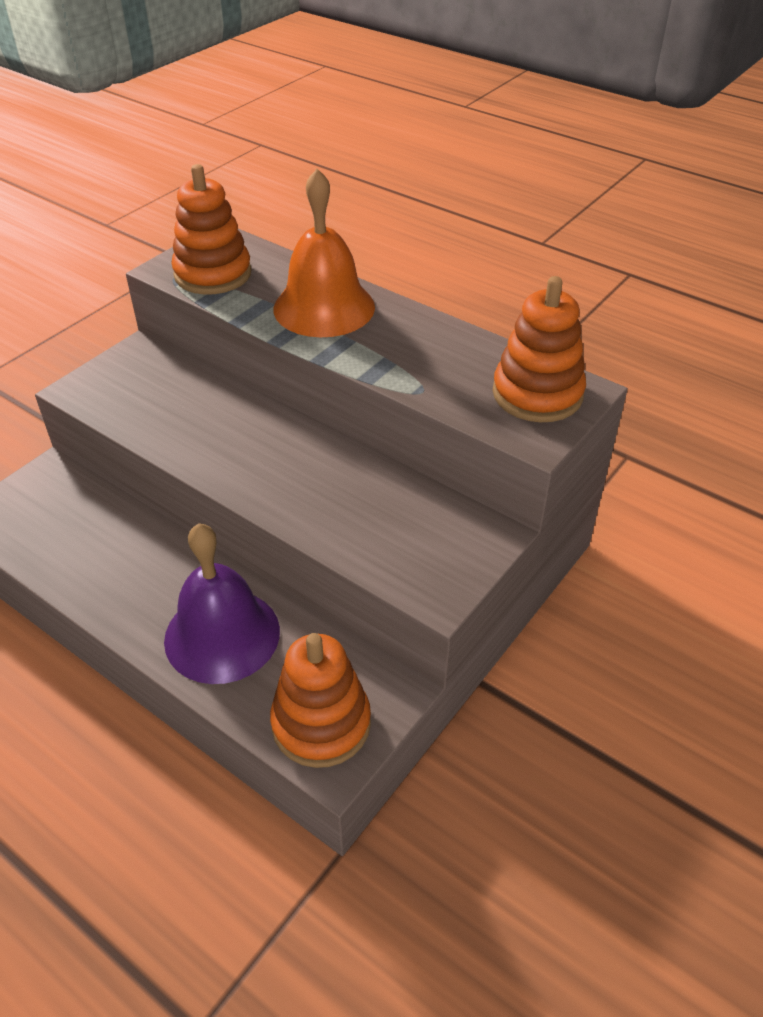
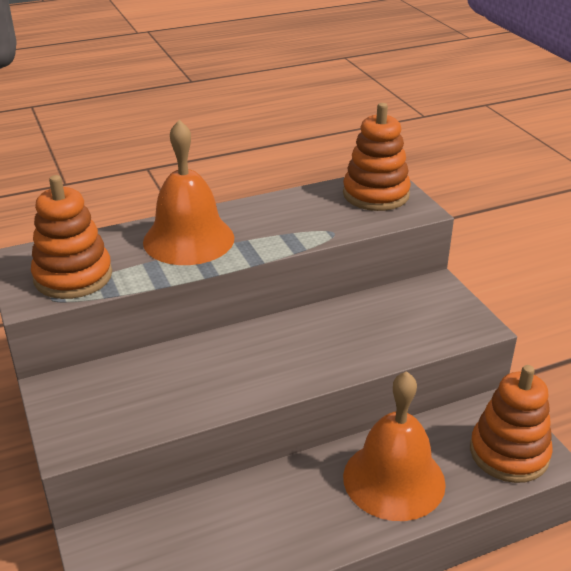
camera: 60 degrees left, 10 degrees down
(222, 635) = (394, 479): purple bell -> orange bell

